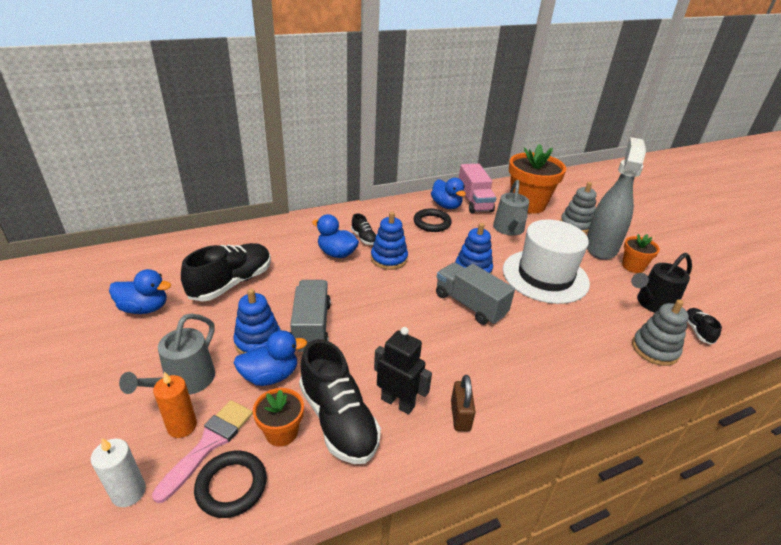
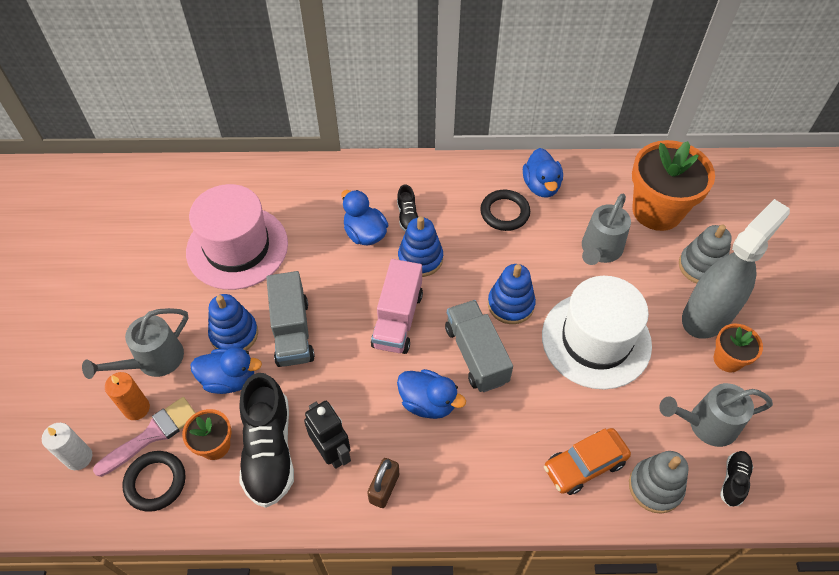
camera: 25 degrees right, 20 degrees up
(144, 308) = (145, 258): blue duck -> blue duck (428, 403)
(231, 283) = (237, 247): black shoe -> pink hat
(311, 327) = (292, 332): grey truck -> grey truck turned 150 degrees clockwise
(474, 201) = (584, 187): pink truck -> pink truck (398, 319)
(598, 351) = (584, 465): none -> orange car
(652, 304) = (705, 424): black watering can -> grey watering can

